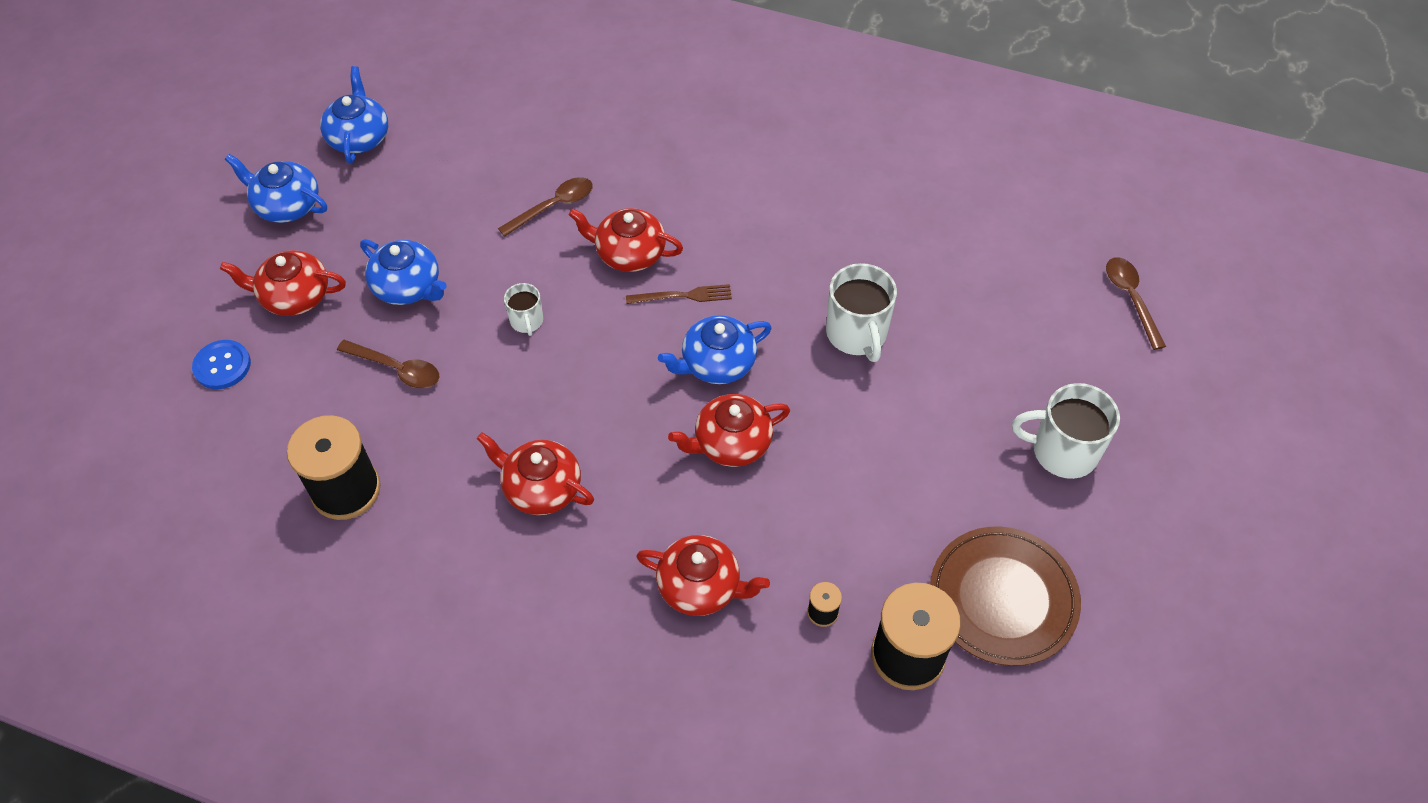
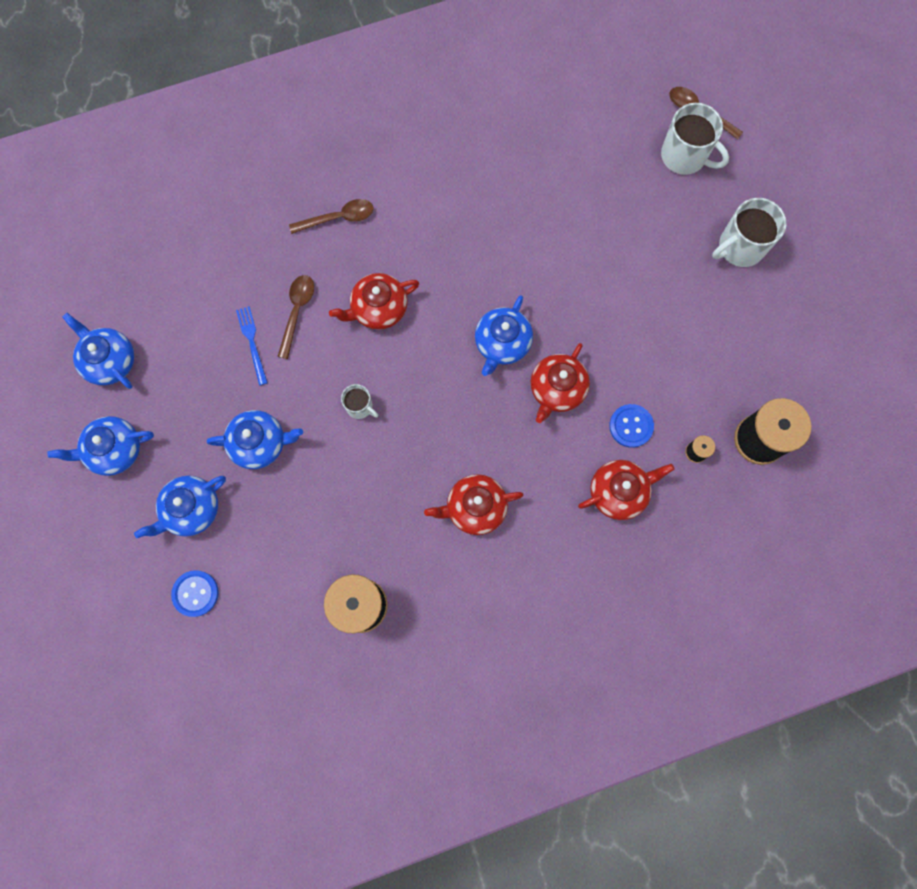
camera: 40 degrees left, 20 degrees up
(294, 296) = (191, 509): red teapot -> blue teapot
(397, 369) = (311, 504): brown spoon -> brown spoon (338, 218)
(489, 204) = (252, 342): none -> blue fork
(683, 296) = (440, 313): brown fork -> none
(775, 534) = (631, 426): none -> blue button
(857, 334) = (565, 258): white mug -> white mug (684, 156)
(1003, 598) = (779, 365): brown plate -> none

